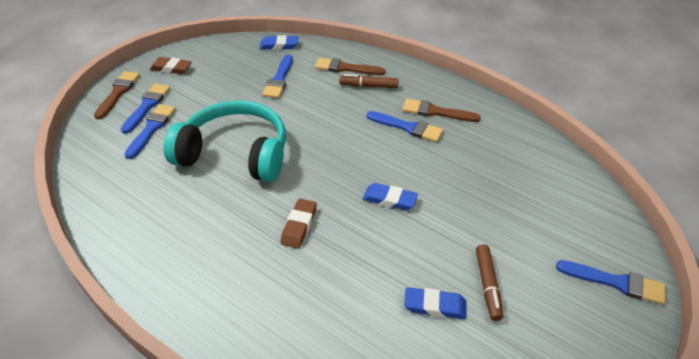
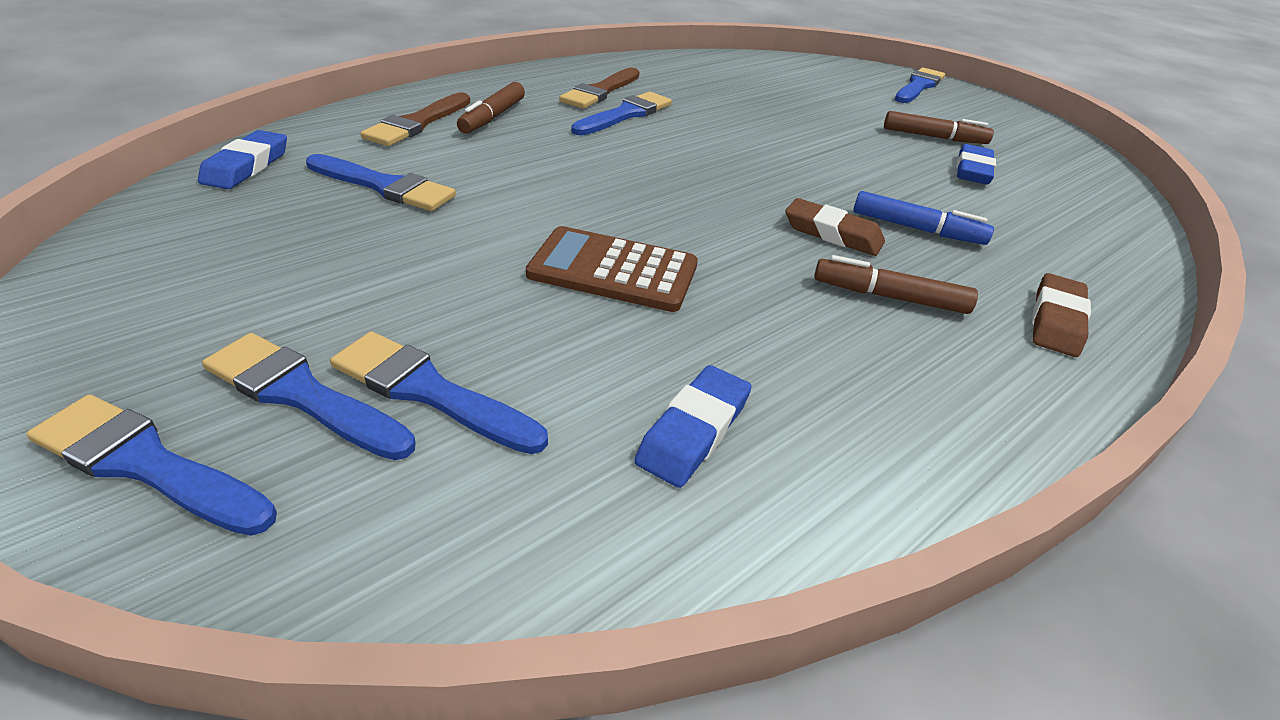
camera: 80 degrees left, 5 degrees down
(118, 93) = (147, 464): brown brush -> blue brush
(171, 68) = (138, 331): brown eraser -> brown eraser (1056, 321)
(235, 154) = (613, 270): turquoise headphones -> brown calculator
(241, 249) = (889, 297): none -> brown marker
(322, 265) = (916, 229): none -> blue marker
(389, 199) = (782, 157): blue eraser -> blue eraser (694, 431)

